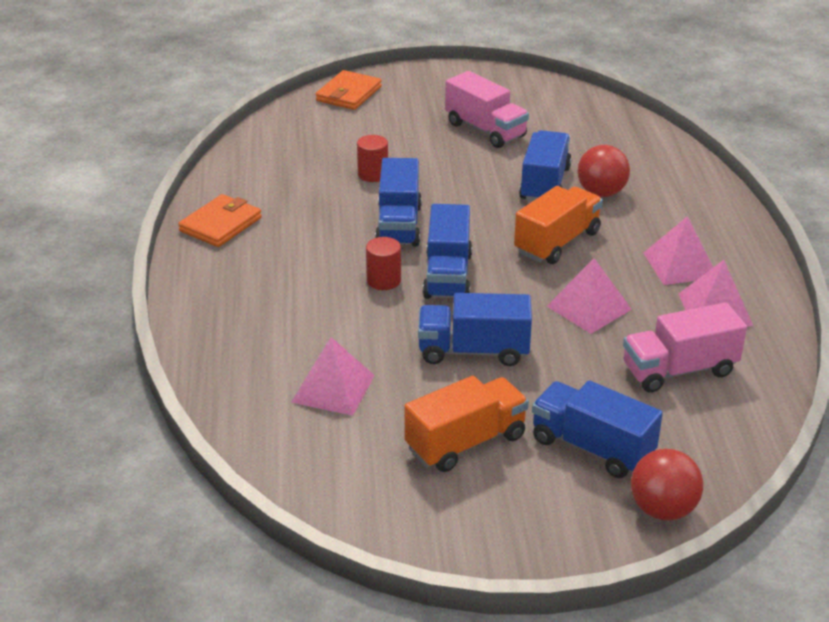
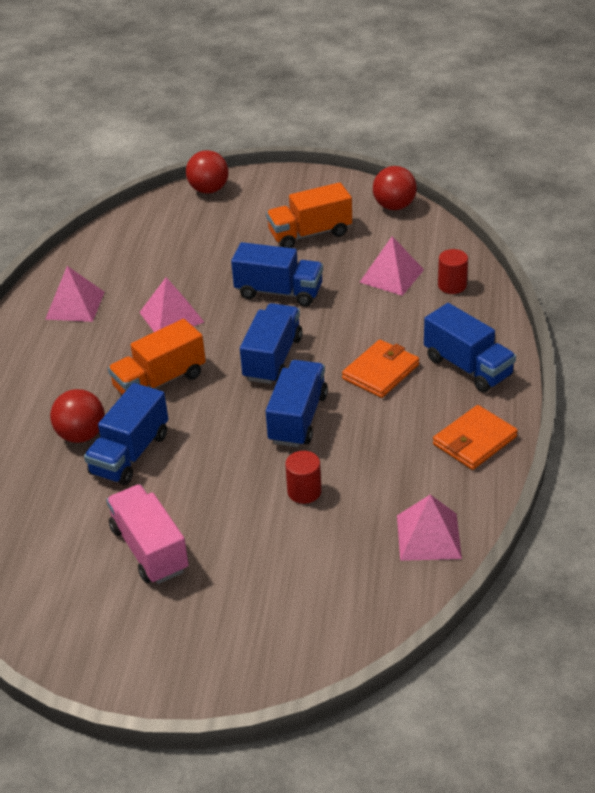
camera: 165 degrees left, 5 degrees up
(348, 94) = (295, 652): orange wallet -> orange wallet (381, 372)
(351, 508) = (394, 206): none -> red ball
(384, 280) = (330, 360): red cylinder -> red cylinder (452, 285)
(592, 448) = (230, 223): blue truck -> blue truck (467, 367)
(679, 370) = (138, 264): pink truck -> none
(680, 265) = (70, 347): pink pyramid -> pink pyramid (428, 536)

